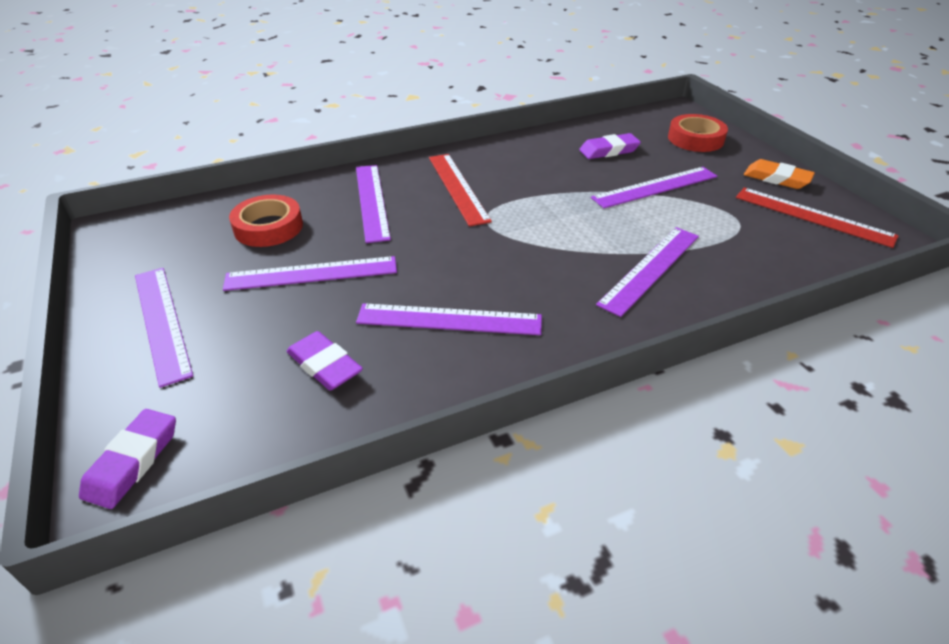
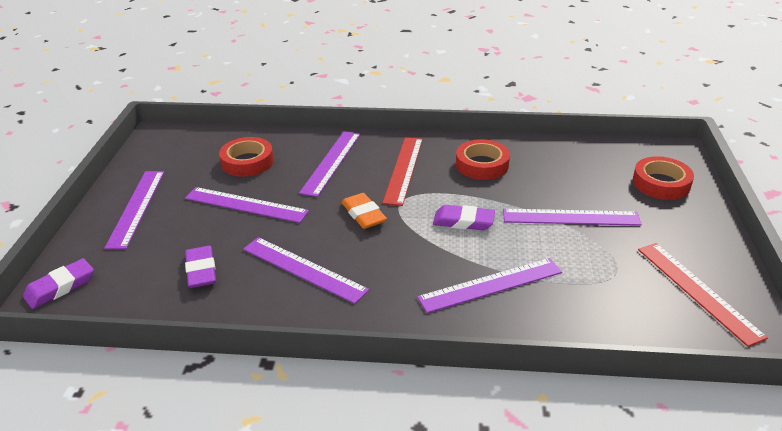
camera: 30 degrees right, 5 degrees down
(530, 163) = (482, 165): none -> red tape
(609, 150) = (563, 172): purple eraser -> purple eraser (463, 221)
(776, 178) = (702, 244): orange eraser -> orange eraser (363, 214)

